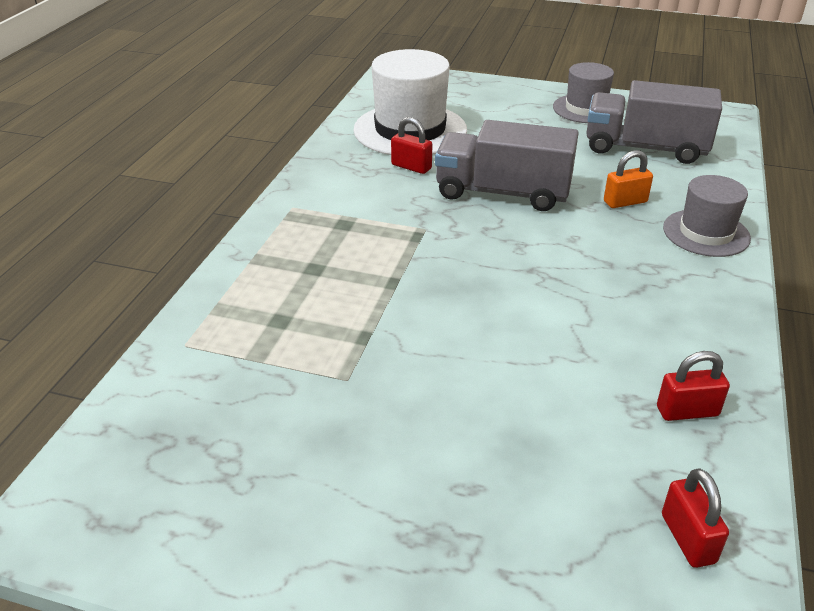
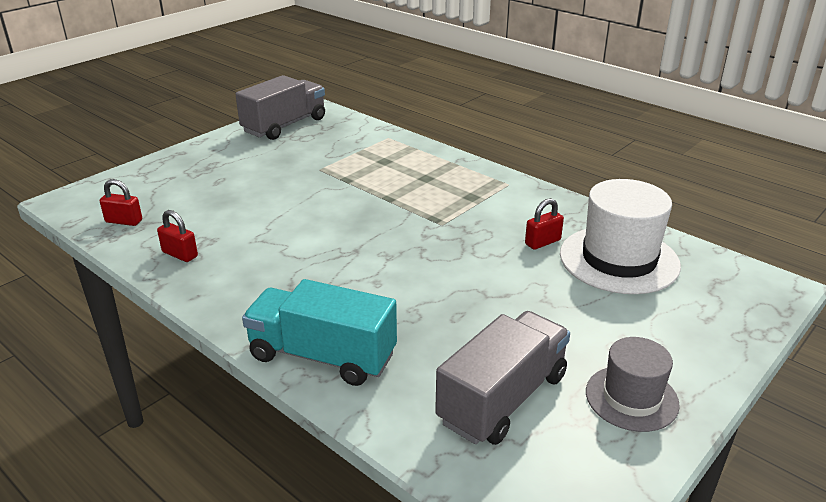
camera: 115 degrees right, 5 degrees down
(502, 193) = (469, 272): grey truck -> grey truck (284, 125)
(625, 202) = (406, 332): orange padlock -> none
(687, 411) = (180, 254): red padlock -> red padlock turned 75 degrees counterclockwise
(706, 233) = (322, 356): grey hat -> turquoise truck

